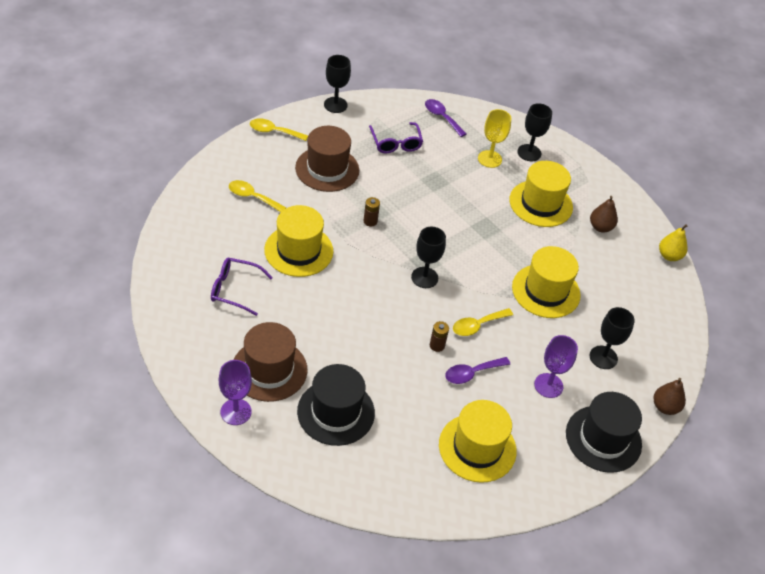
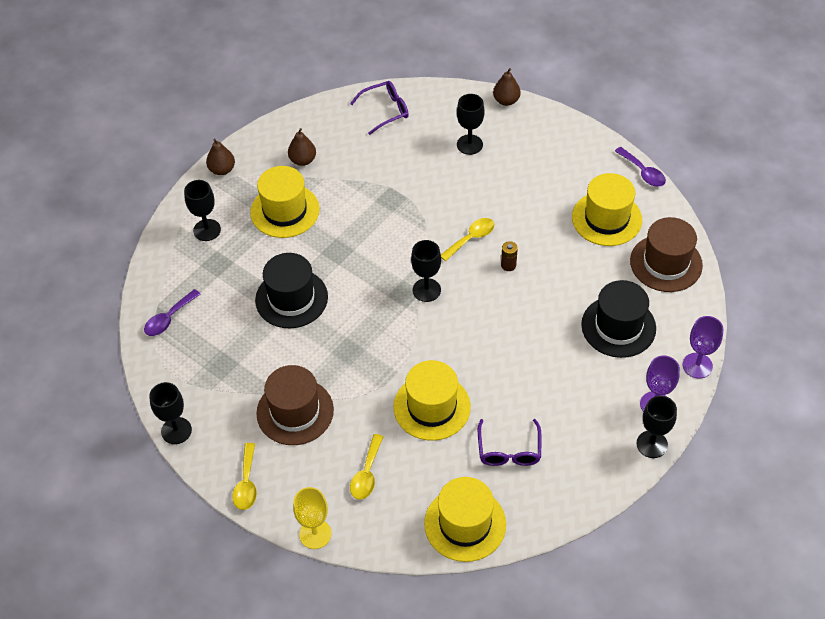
camera: 95 degrees left, 5 degrees up
(195, 394) = (652, 444): none -> black goblet
(269, 370) = (596, 391): brown hat -> brown hat (666, 263)
(370, 221) = (364, 352): brown battery -> none
(396, 143) = (229, 354): purple glasses -> purple glasses (385, 110)
(472, 373) = (529, 234): purple spoon -> purple spoon (643, 172)
(477, 325) = (471, 238): yellow spoon -> yellow spoon turned 90 degrees counterclockwise
(489, 159) = (228, 263): yellow goblet -> yellow goblet (315, 534)
(546, 291) = (406, 193): yellow hat -> yellow hat (465, 524)
(548, 385) = (518, 179): purple goblet -> purple goblet (697, 365)
(597, 173) = (222, 170): none -> brown pear
(603, 439) = (557, 137): black hat -> black hat (291, 298)
(669, 256) = (323, 107): yellow pear -> none

